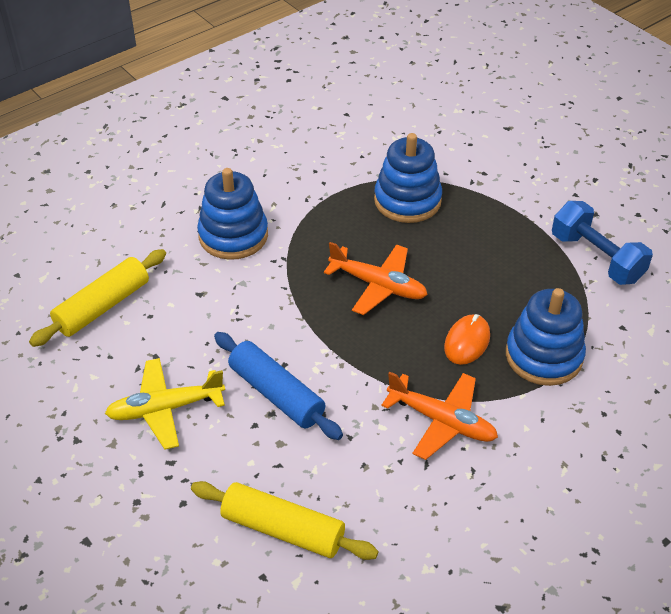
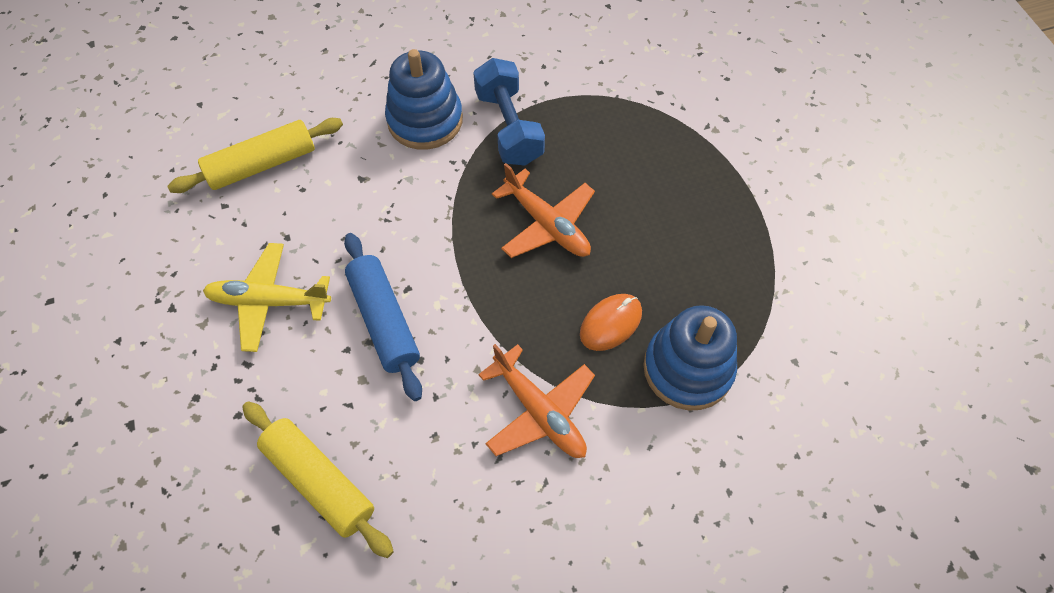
camera: 20 degrees right, 15 degrees up
(407, 200) = (625, 130): blue stacking toy -> none
(596, 258) = (805, 264): blue dumbbell -> blue dumbbell (509, 127)

